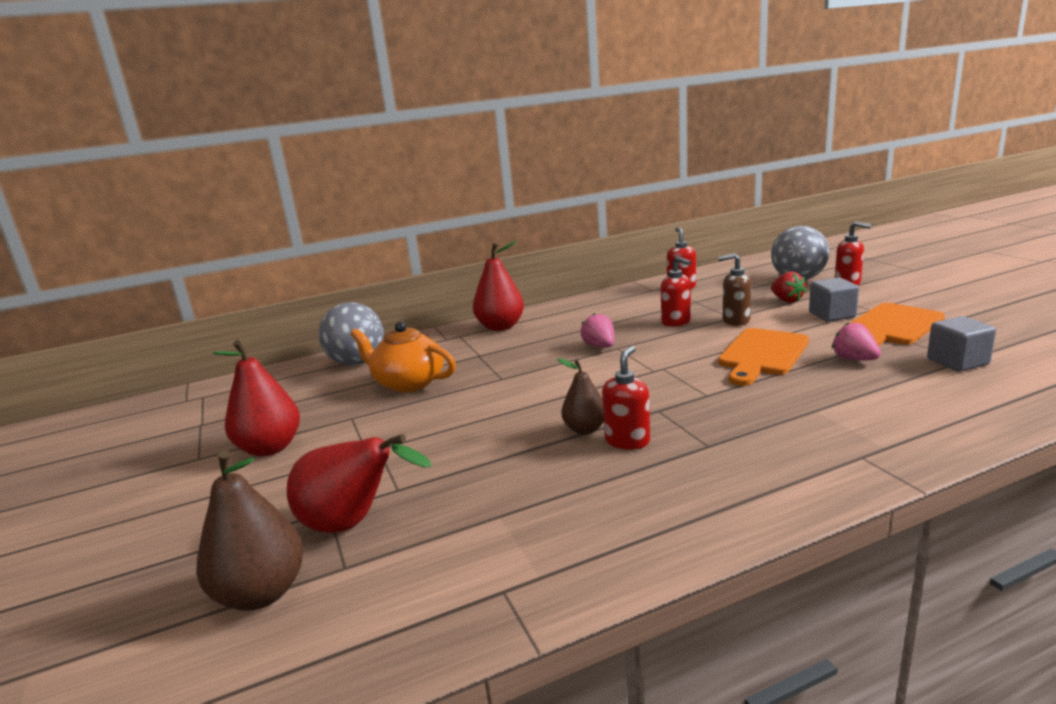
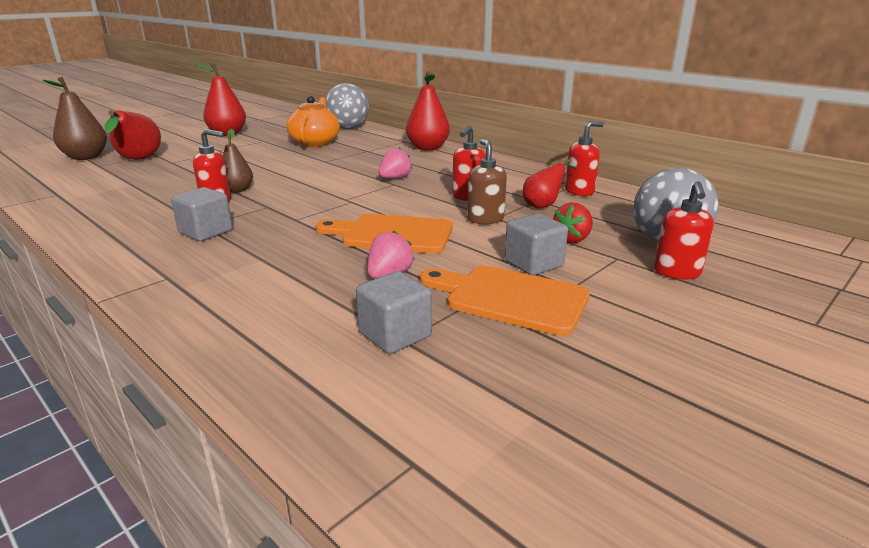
camera: 65 degrees right, 5 degrees up
(710, 300) = (543, 205): none -> red pear
(732, 442) = (206, 232): none -> grey cube

